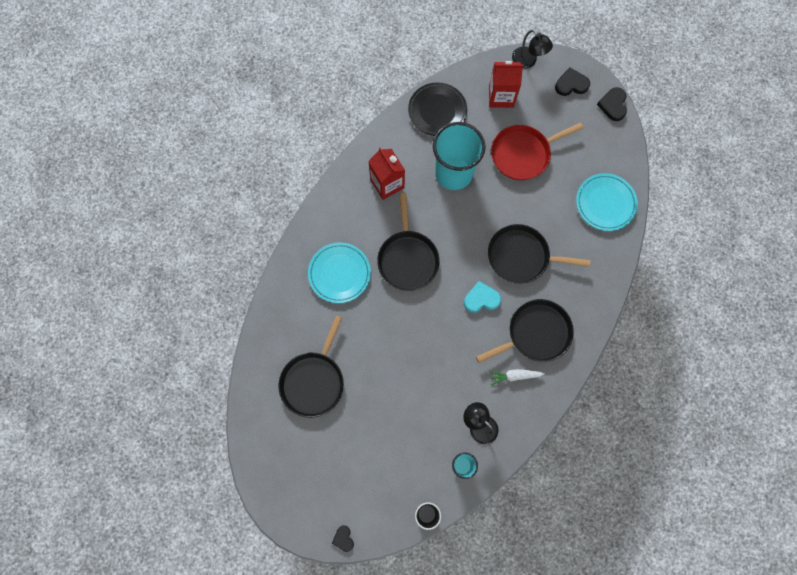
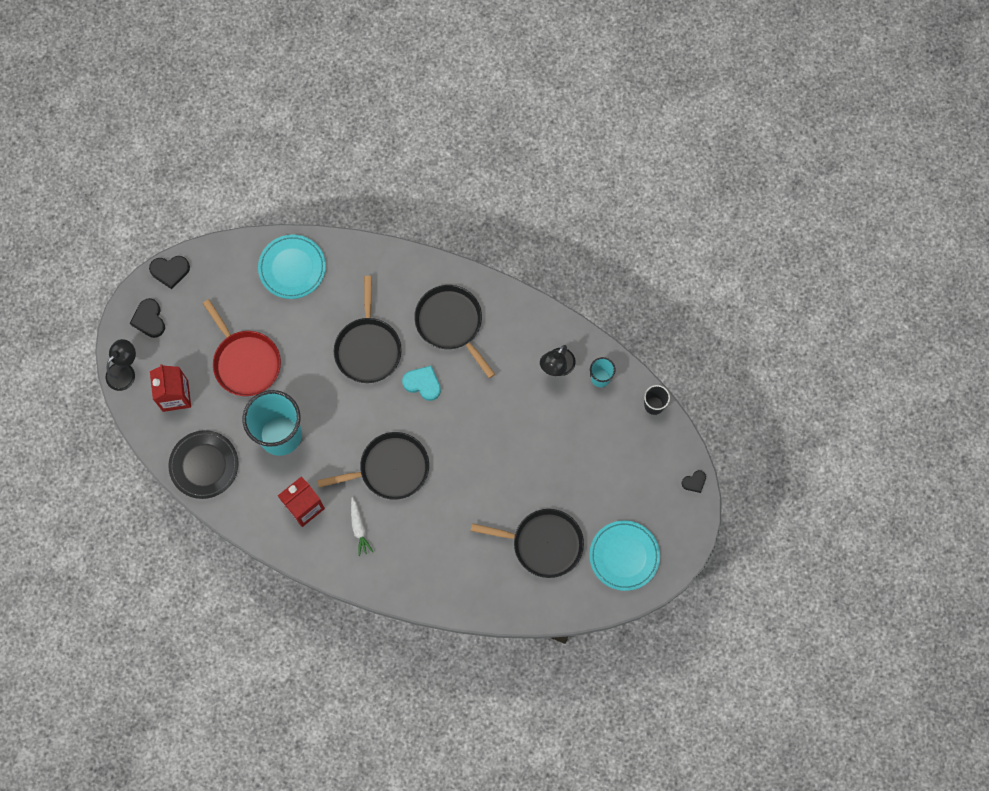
camera: 100 degrees left, 0 degrees up
(339, 273) = (420, 540): turquoise plate -> turquoise plate (624, 556)
(481, 299) = (423, 383): turquoise heart -> turquoise heart turned 135 degrees clockwise
(515, 376) = (499, 338): white carrot -> white carrot (359, 528)

